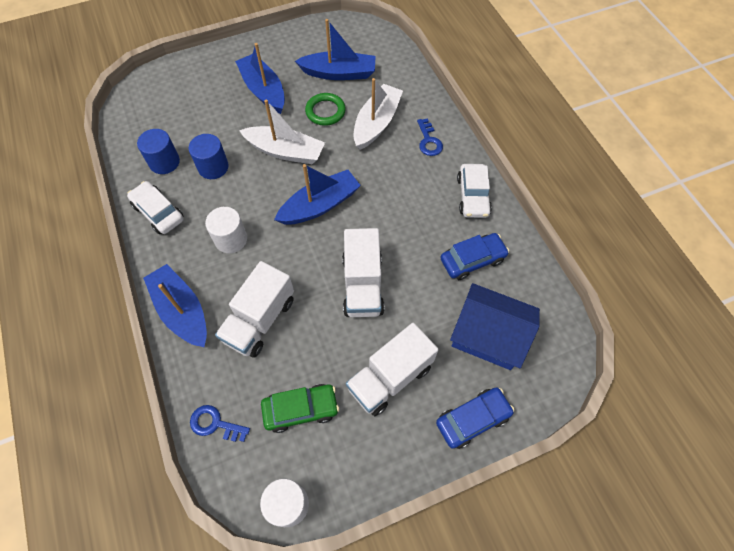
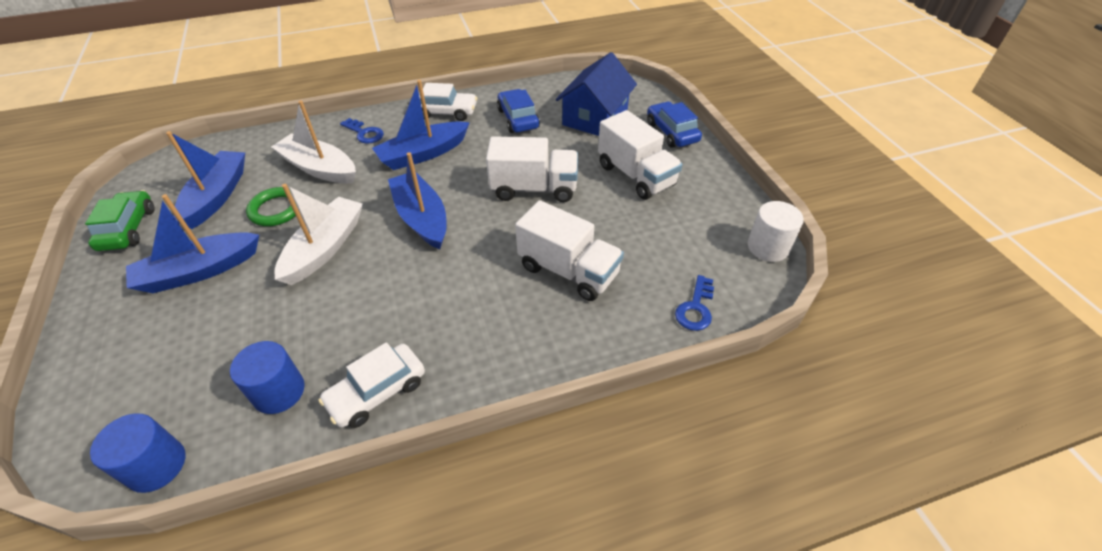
camera: 85 degrees left, 15 degrees down
(182, 311) = (549, 350): blue boat -> blue boat (423, 154)
(213, 167) = (317, 326): blue cylinder -> blue cylinder (156, 465)
(231, 239) = (449, 301): white cylinder -> none
(301, 409) = (672, 237): green car -> green car (128, 229)
(429, 141) = (364, 133): blue key -> blue key turned 45 degrees clockwise

